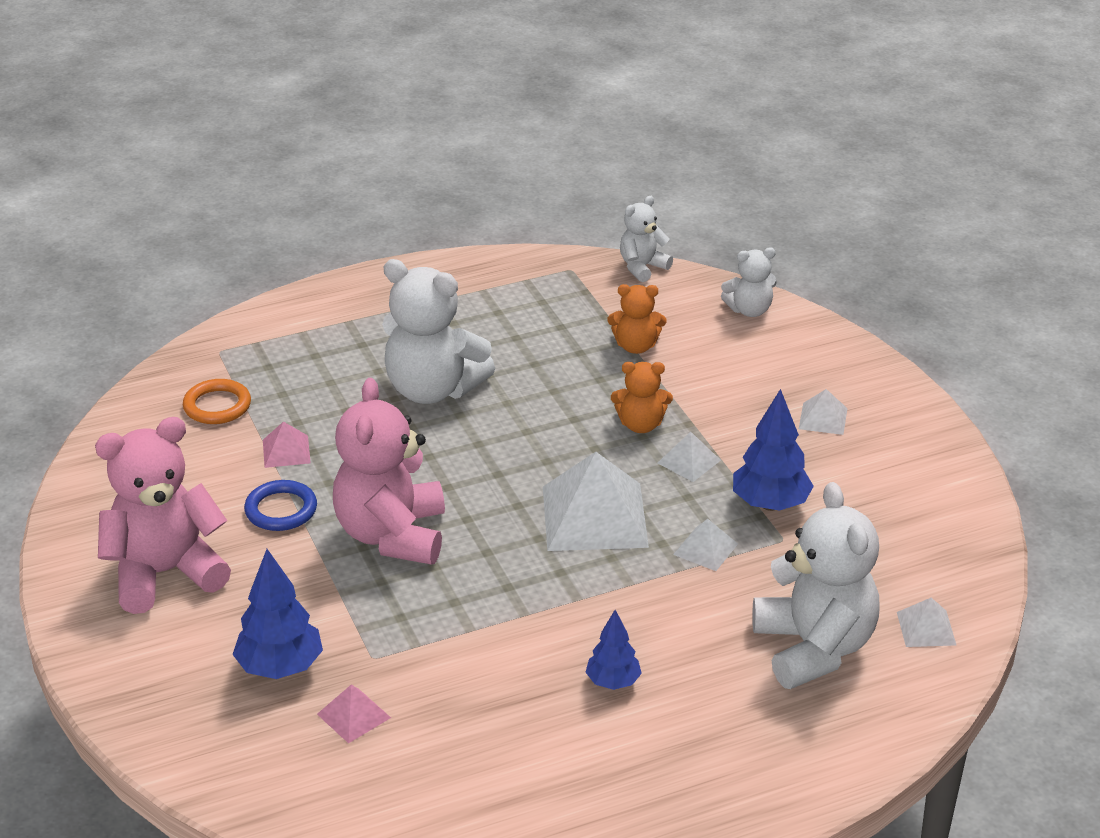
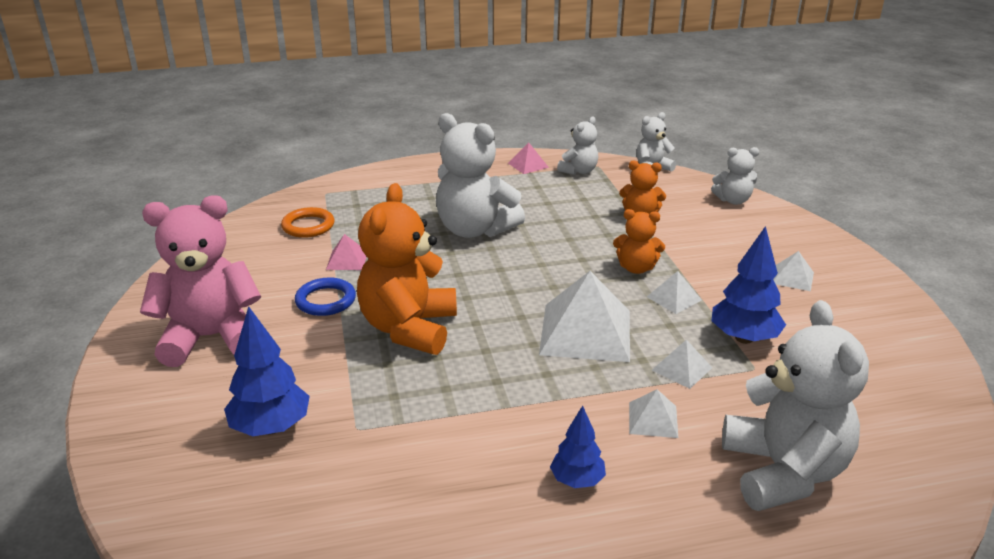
camera: 10 degrees right, 5 degrees down
(353, 716) = (319, 481): pink pyramid -> pink pyramid (528, 165)
(392, 535) = (409, 328): pink teddy bear -> orange teddy bear
(547, 281) = (579, 171): none -> white teddy bear
(926, 628) = (899, 466): white pyramid -> white pyramid (653, 419)

